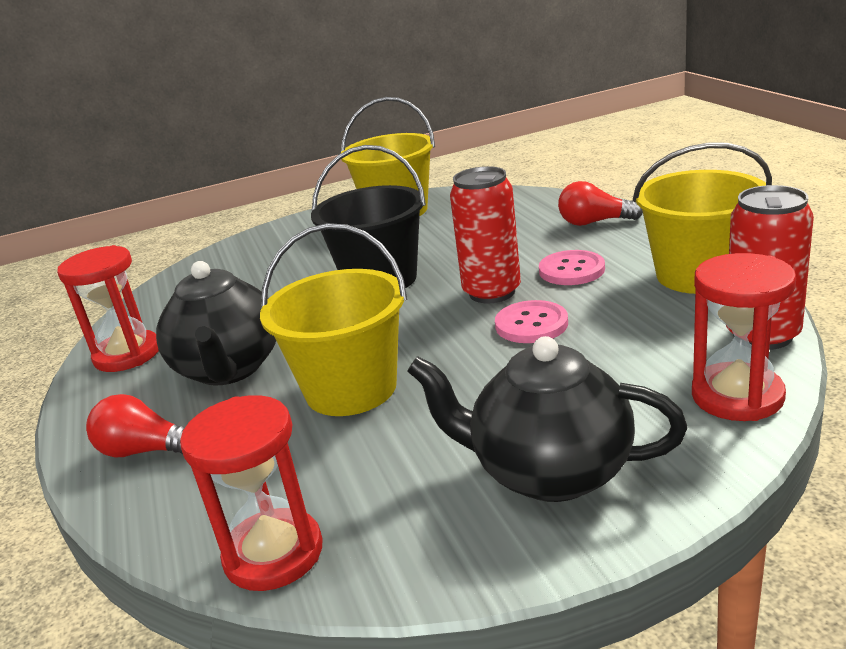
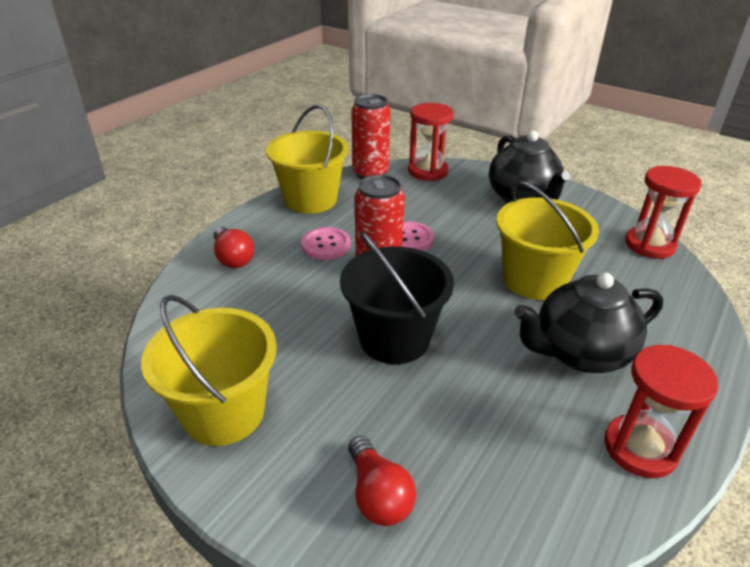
camera: 130 degrees left, 10 degrees up
(146, 451) = (677, 335): red light bulb -> red light bulb (378, 494)
(229, 369) = (579, 353): black teapot -> black teapot turned 150 degrees counterclockwise

